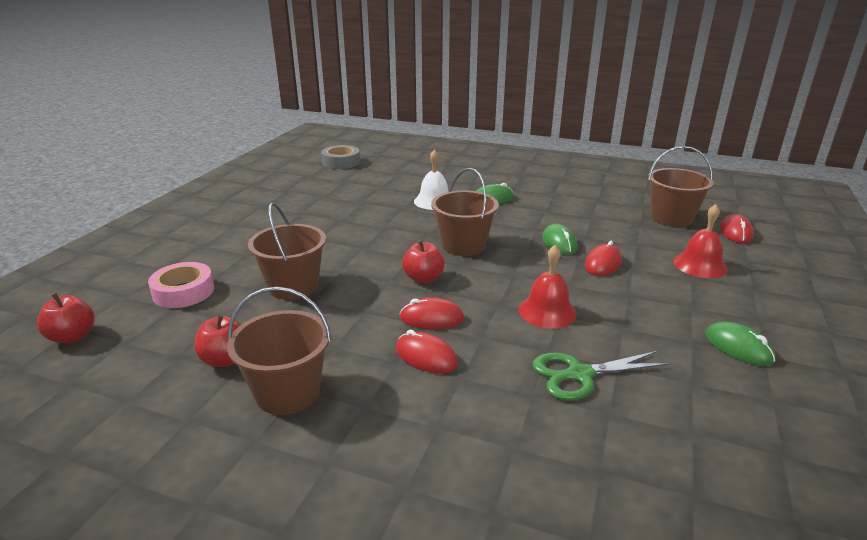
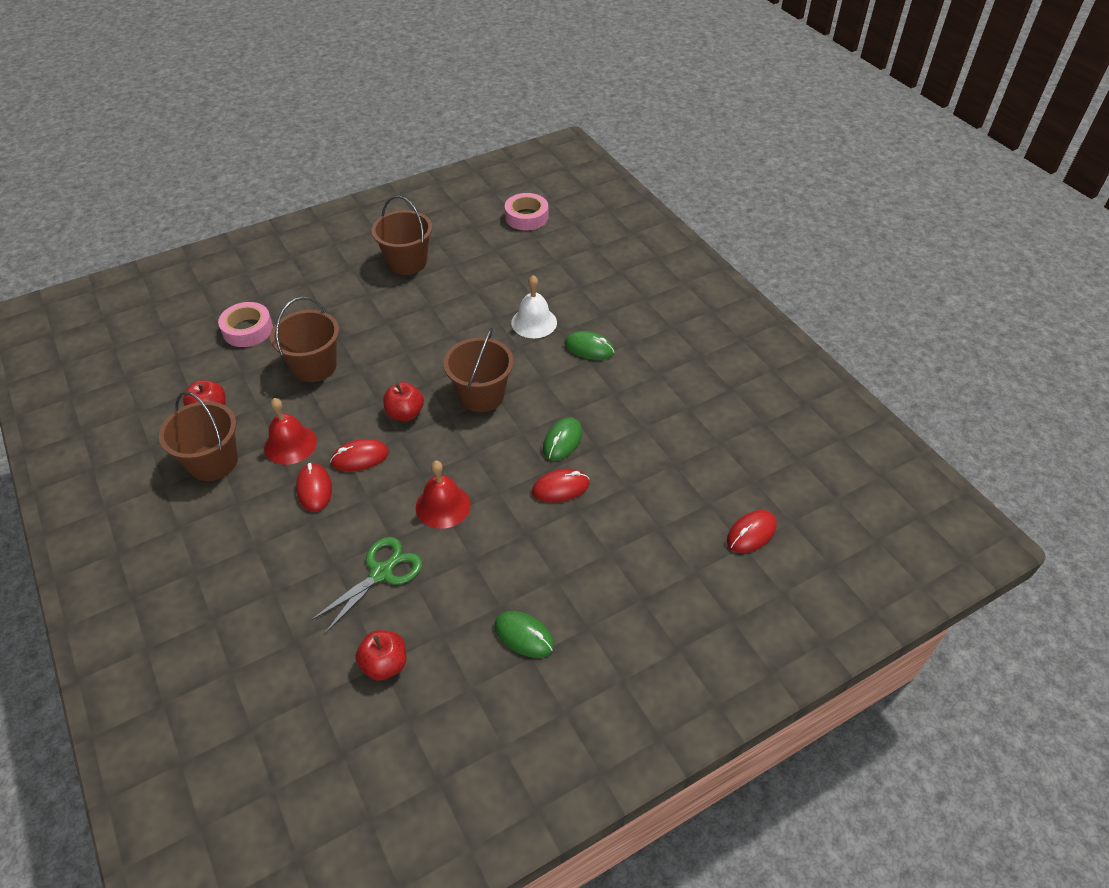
camera: 40 degrees right, 20 degrees up
(72, 336) = (158, 336): red apple -> red apple (385, 664)
(341, 162) = (526, 217): grey tape -> pink tape
(431, 318) = (360, 458): red mouse -> red mouse turned 60 degrees counterclockwise
(579, 375) = (382, 572): green scissors -> green scissors turned 105 degrees clockwise
(671, 218) = (719, 476): brown bucket -> brown bucket (407, 262)
(700, 265) = (642, 545): red bell -> red bell (290, 444)
(738, 347) = (524, 636): green mouse -> green mouse turned 60 degrees counterclockwise

